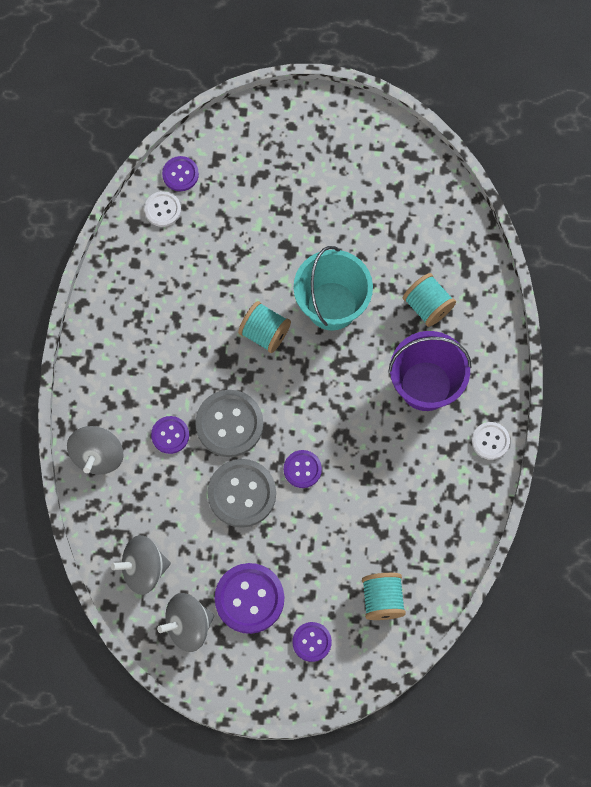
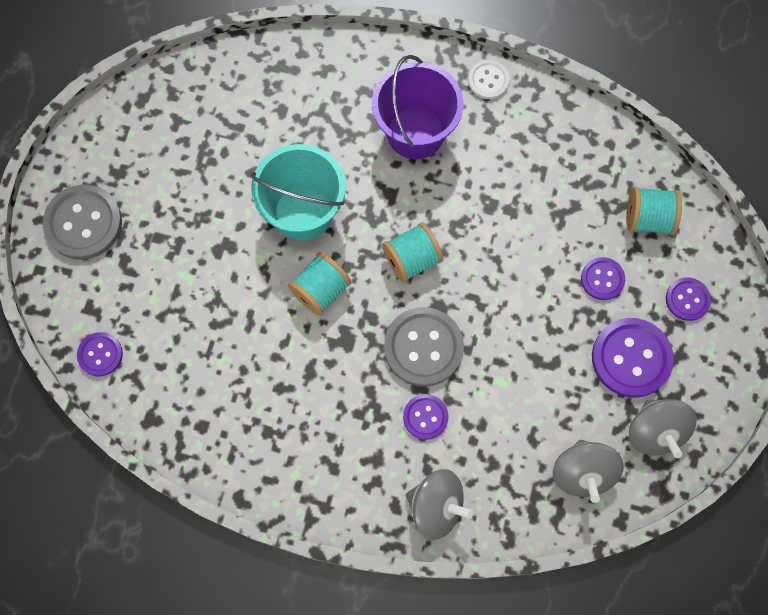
camera: 80 degrees left, 0 degrees up
(162, 209) = (140, 382): white button -> none
(242, 494) = (508, 347): grey button -> grey button (83, 223)
(302, 469) = (489, 276): purple button -> purple button (602, 279)
(427, 306) = (324, 114): turquoise spool -> turquoise spool (412, 259)

